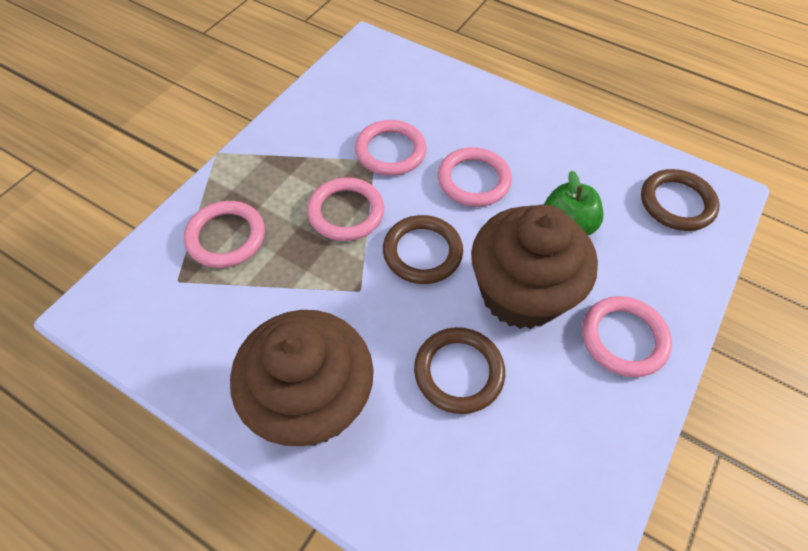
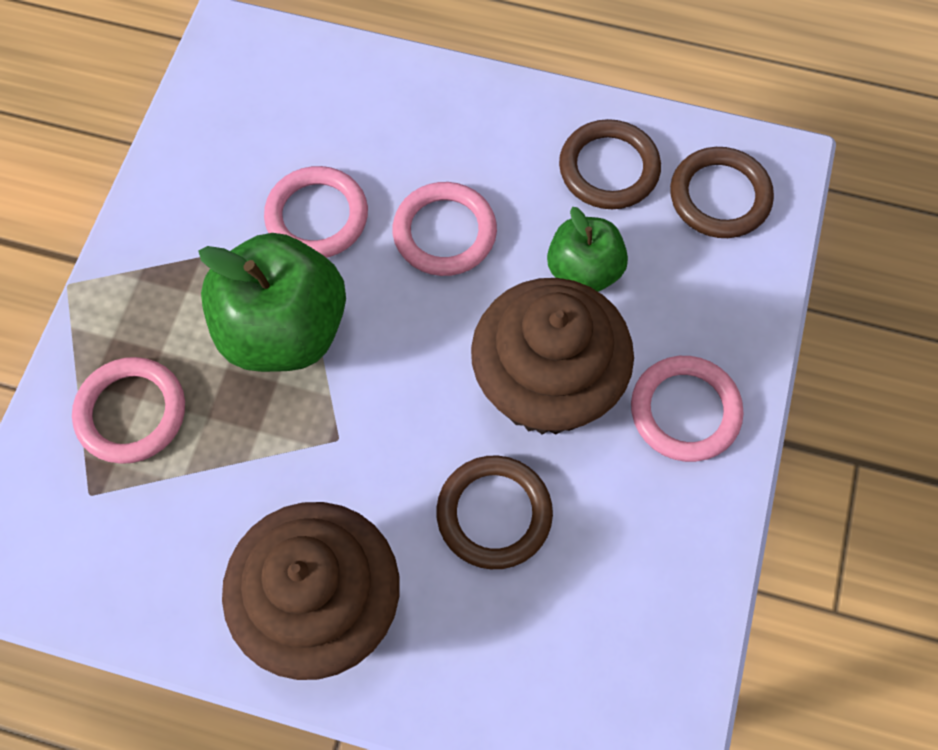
camera: 15 degrees left, 10 degrees up
(346, 212) = (284, 330): pink ring -> green apple
(422, 252) = (404, 361): brown ring -> brown ring (608, 168)

